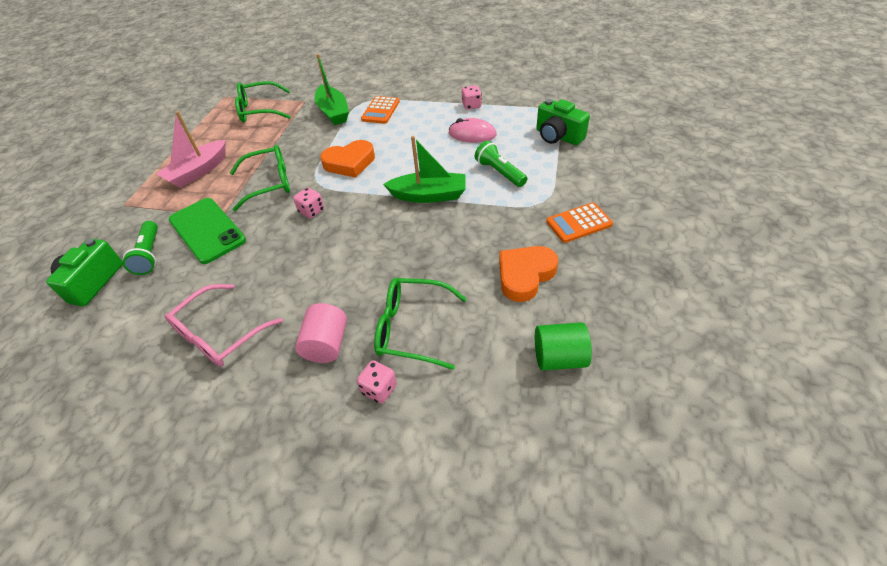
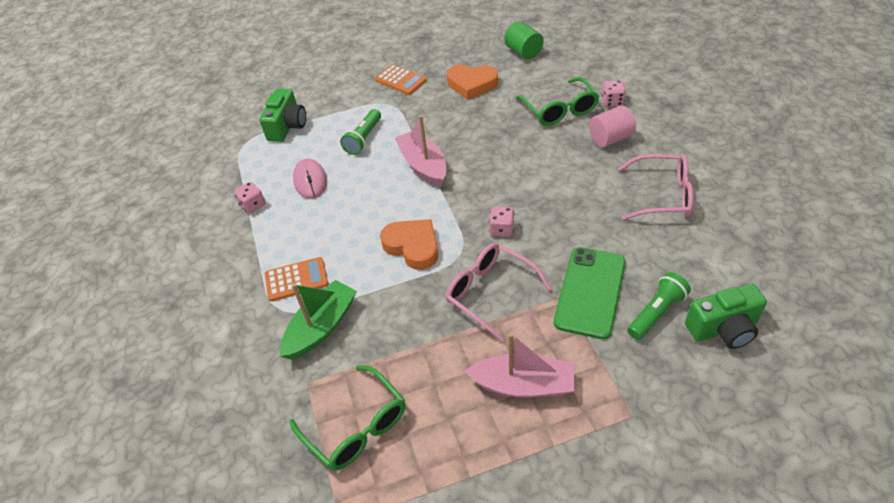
camera: 120 degrees left, 0 degrees up
(270, 183) = (490, 292): green glasses -> pink glasses
(429, 195) = (423, 165): green boat -> pink boat

